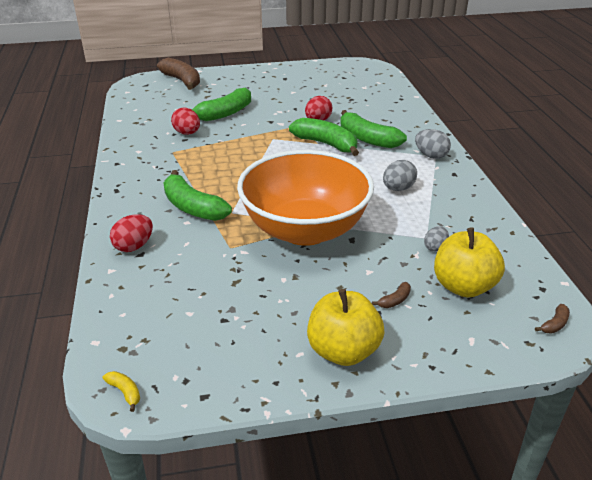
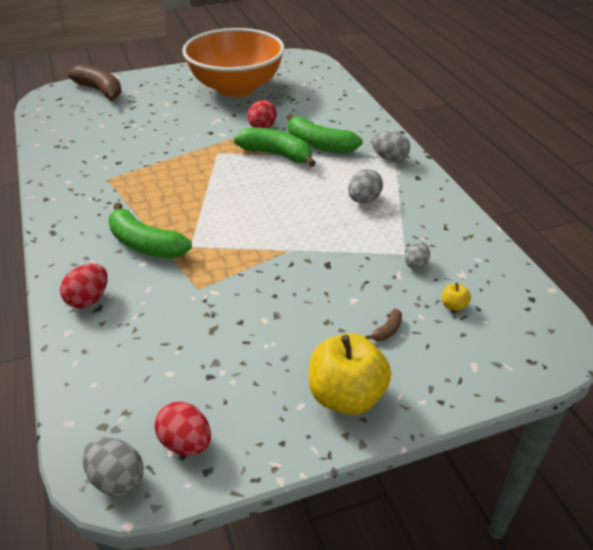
camera: 10 degrees left, 5 degrees up
(125, 392) = (117, 479): yellow banana -> grey egg
(187, 133) = (120, 154): red egg -> red egg (186, 443)
(224, 113) = (157, 127): green banana -> none
(305, 230) = (275, 258): orange bowl -> orange bowl (236, 88)
(463, 286) = (453, 306): yellow apple -> yellow apple, size x0.41
(554, 324) = (551, 337): brown banana -> none

